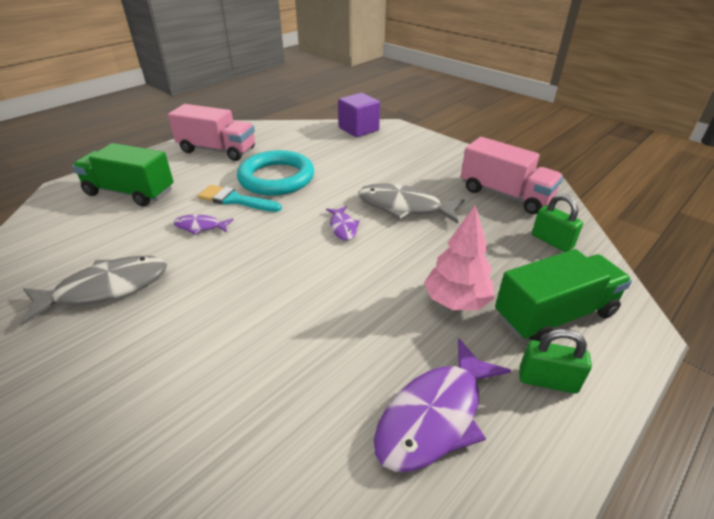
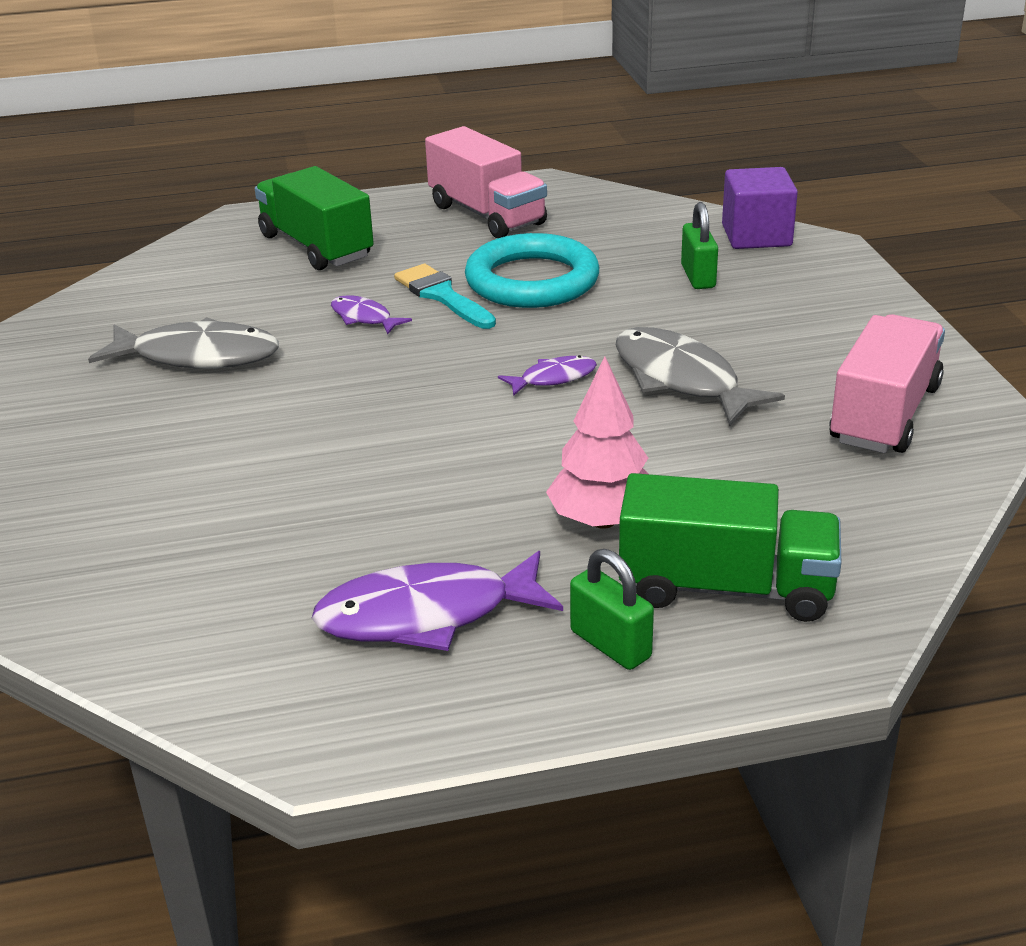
camera: 35 degrees right, 5 degrees down
(343, 227) = (553, 378): purple fish -> purple fish turned 135 degrees counterclockwise
(505, 195) = (884, 414): pink truck -> pink truck turned 135 degrees counterclockwise
(552, 241) = (866, 504): green padlock -> green padlock (698, 277)

